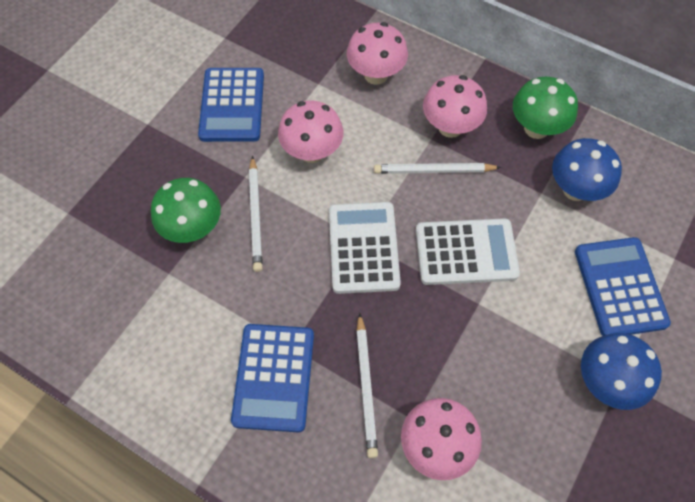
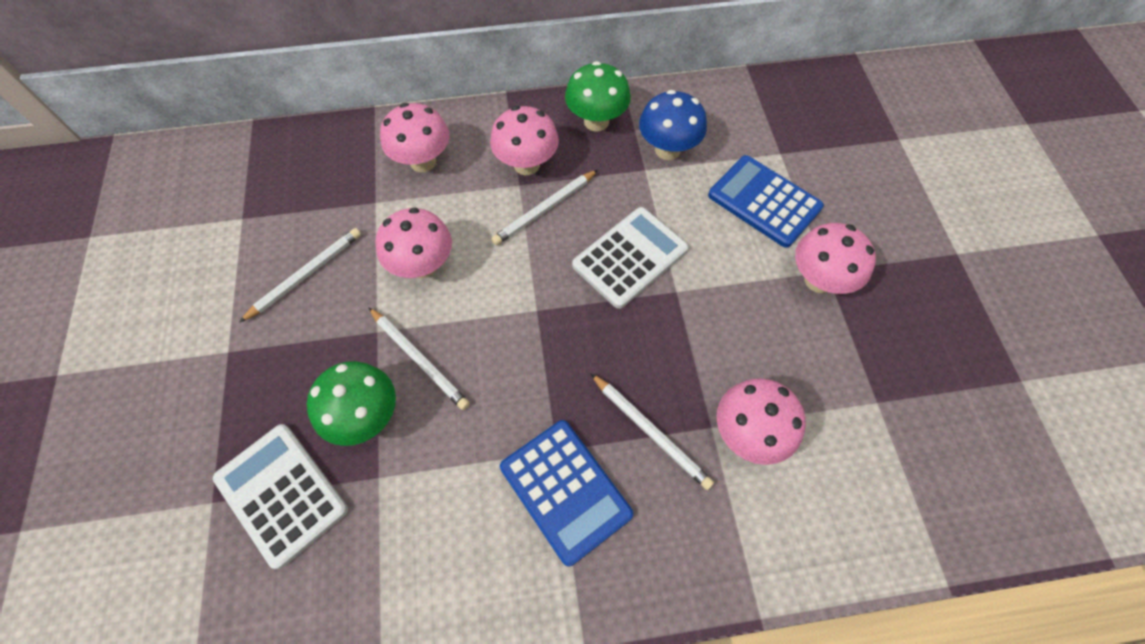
camera: 40 degrees left, 0 degrees up
(232, 105) = (306, 275): blue calculator -> white pencil
(363, 247) = (543, 316): white calculator -> white calculator (281, 494)
(606, 382) = (818, 280): blue mushroom -> pink mushroom

